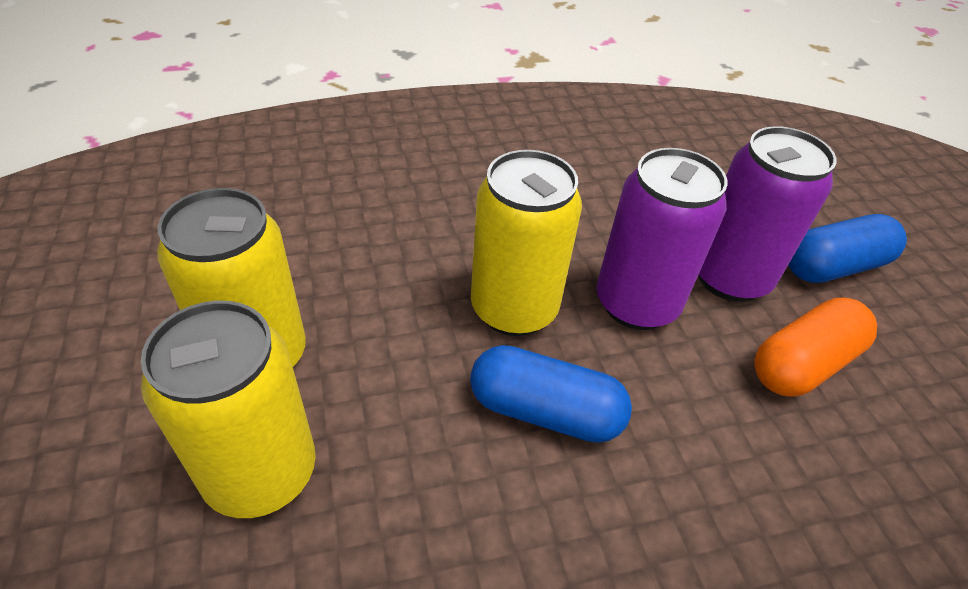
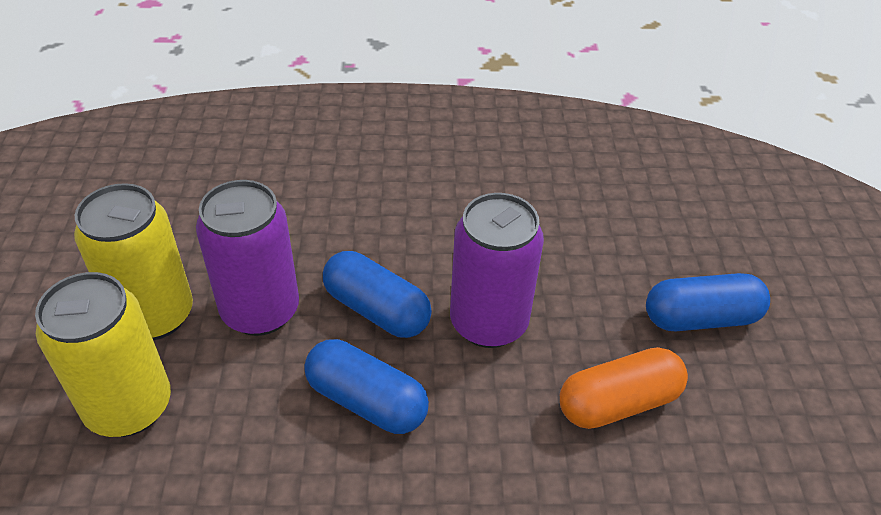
camera: 15 degrees right, 0 degrees up
(514, 309) = (376, 310): yellow can -> blue capsule
(729, 277) = (589, 312): purple can -> purple can (260, 311)

